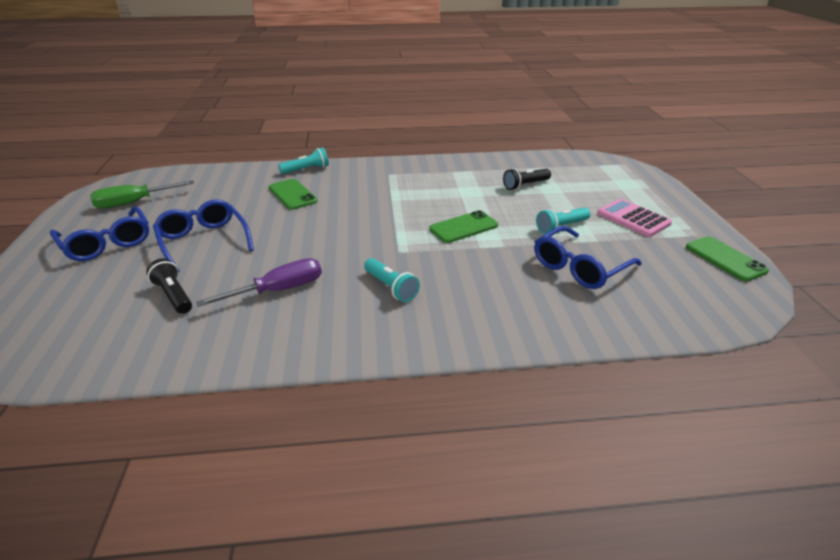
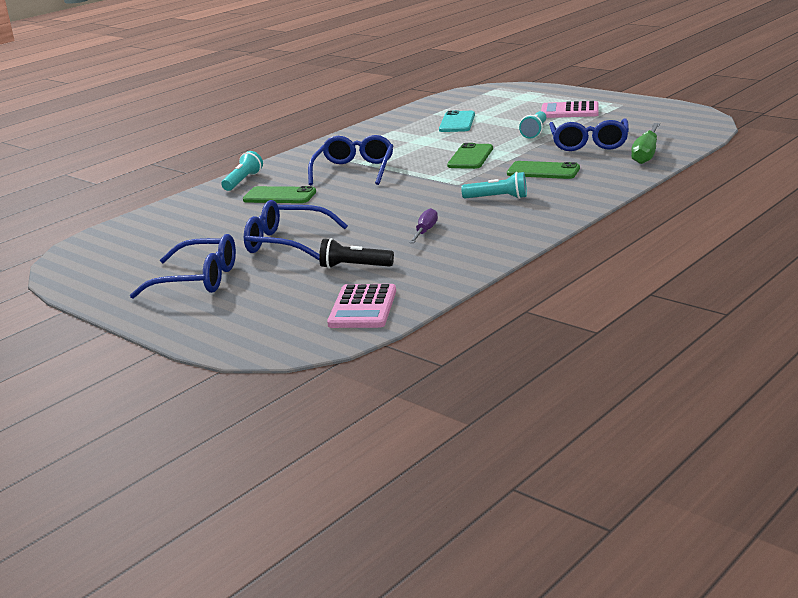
camera: 40 degrees left, 10 degrees down
(82, 347) = (363, 308): none -> pink calculator
(133, 203) = (134, 259): green screwdriver -> green screwdriver (646, 154)
(279, 290) = (425, 231): purple screwdriver -> purple screwdriver, size x0.64
(373, 196) = (354, 170): none -> blue glasses
(525, 185) = (457, 122): black flashlight -> turquoise phone
(725, 259) = (658, 108): green phone -> green phone (543, 171)

